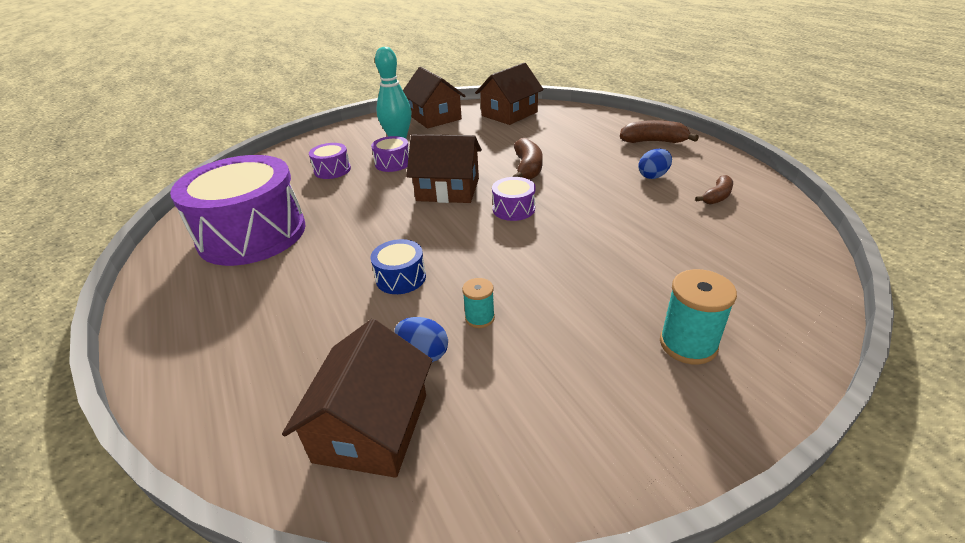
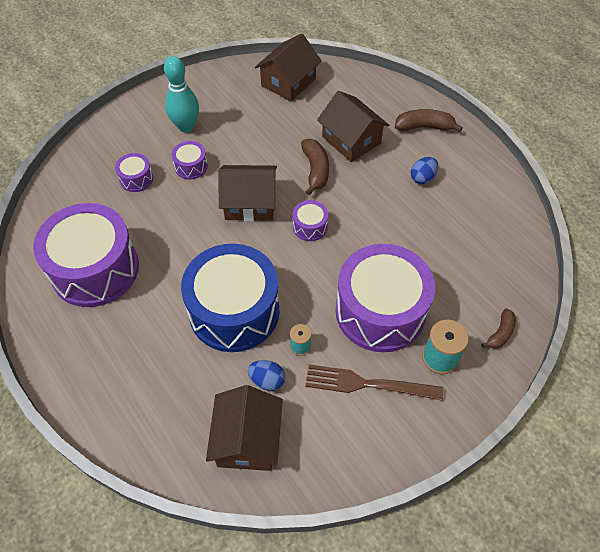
camera: 10 degrees left, 20 degrees up
(401, 278) = (234, 311): blue drum -> blue drum, size x2.38
(435, 117) = (215, 89): brown house -> brown house (351, 140)
(572, 369) = (366, 384): none -> brown fork
(597, 287) = (380, 311): none -> purple drum
(717, 197) = (471, 204): brown banana -> brown banana (500, 333)

